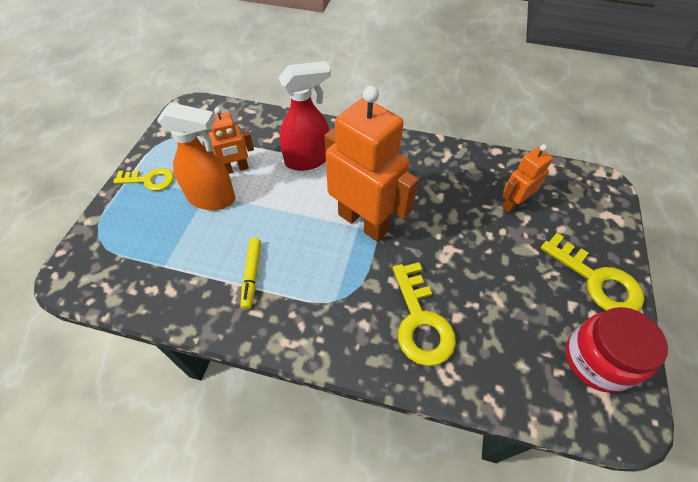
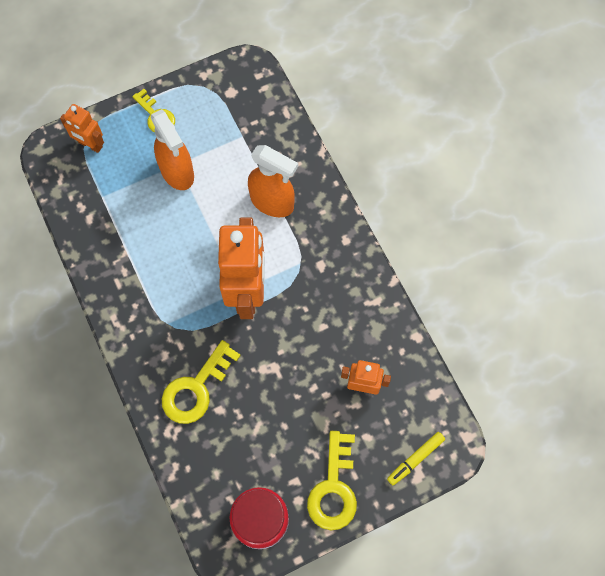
camera: 50 degrees right, 15 degrees up
(236, 169) = (217, 161): orange robot -> orange robot (90, 145)
(252, 275) = (141, 256): yellow marker -> yellow marker (415, 459)
(308, 160) = (272, 202): red spray bottle -> orange spray bottle

